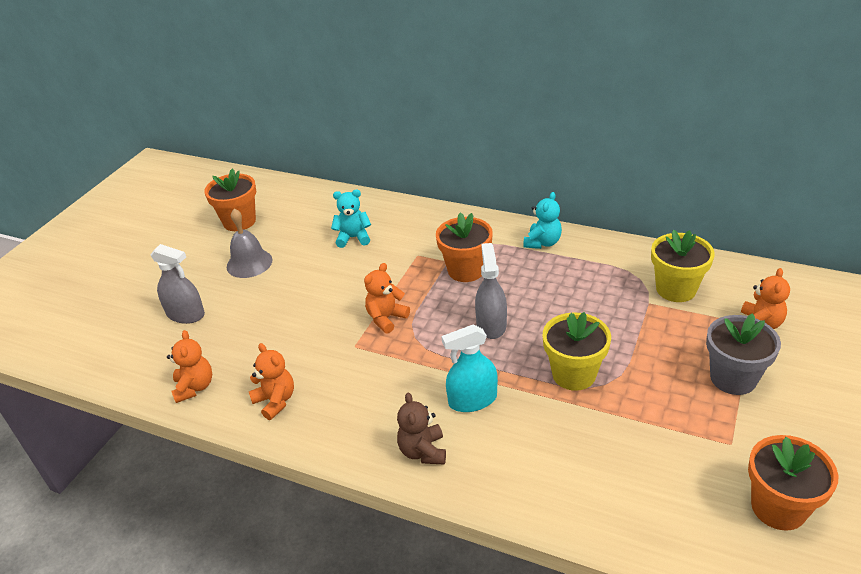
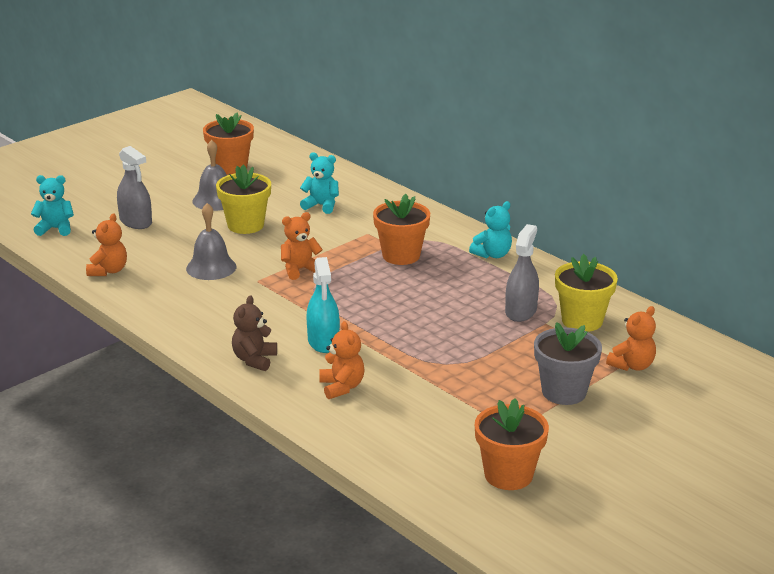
camera: 20 degrees right, 10 degrees down
(105, 351) = (55, 229): none -> turquoise teddy bear
(275, 401) = (164, 297): orange teddy bear -> orange teddy bear (342, 387)
(298, 345) = (211, 267): none -> grey bell
(472, 400) = (323, 341): turquoise spray bottle -> turquoise spray bottle turned 105 degrees counterclockwise
(491, 325) = (386, 299): grey spray bottle -> grey spray bottle (521, 311)
(574, 374) = (425, 350): yellow flower pot -> yellow flower pot (245, 225)

